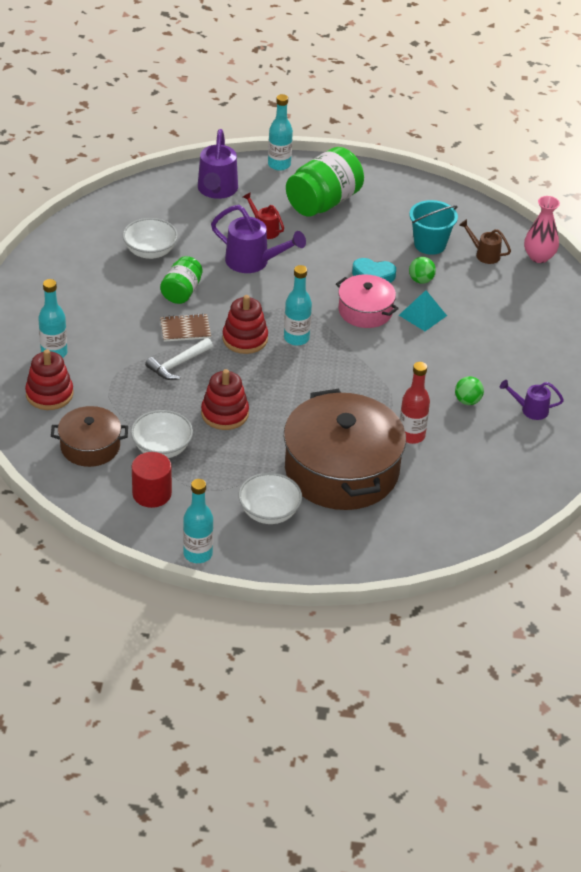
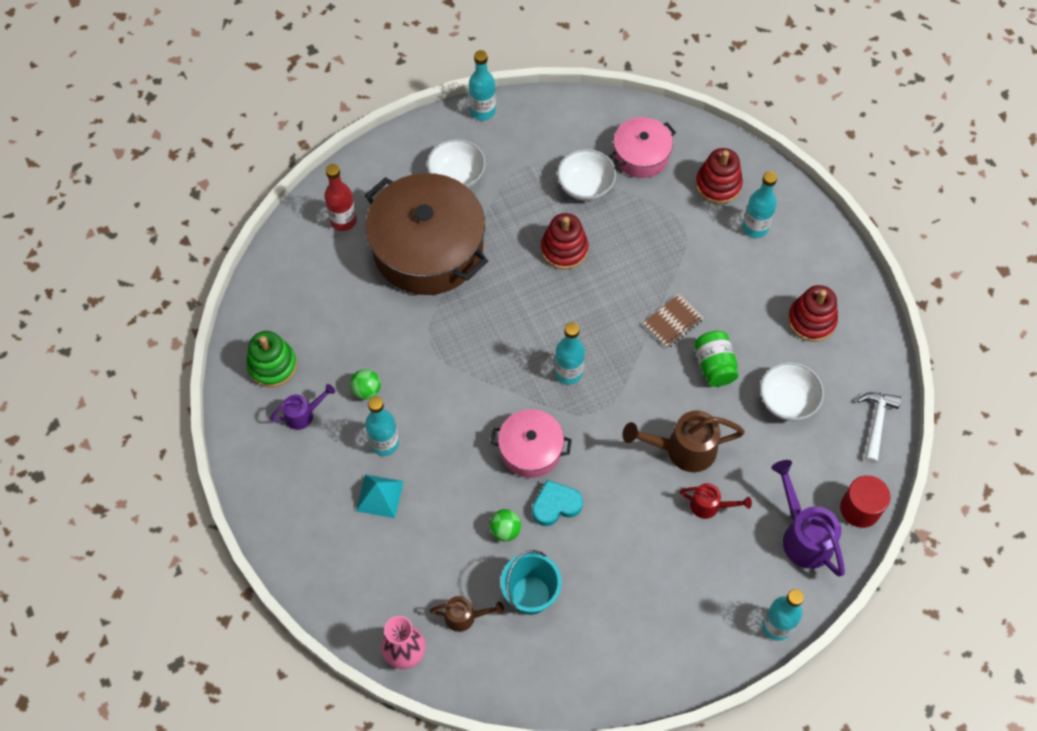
camera: 150 degrees right, 20 degrees up
(90, 446) = (641, 155): brown pot -> pink pot
(152, 494) = (558, 141): red cylinder -> red cylinder (860, 508)
(178, 364) = (645, 278): white hammer -> white hammer (876, 423)
(245, 339) = (612, 343): red stacking toy -> red stacking toy (811, 320)
(253, 262) = (683, 449): purple watering can -> brown watering can
(323, 202) = (683, 591): green jar -> none
(411, 435) = (393, 319): red bottle -> red bottle (343, 221)
(422, 315) = (473, 479): turquoise pyramid -> turquoise pyramid (380, 496)
(476, 364) = (384, 443): none -> turquoise bottle
(537, 453) = (272, 365): none -> green stacking toy

